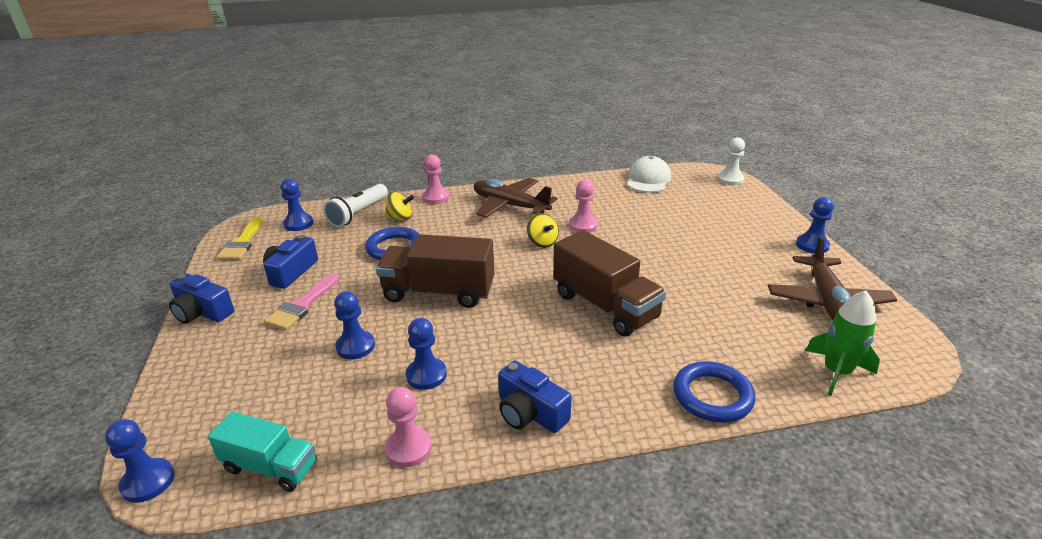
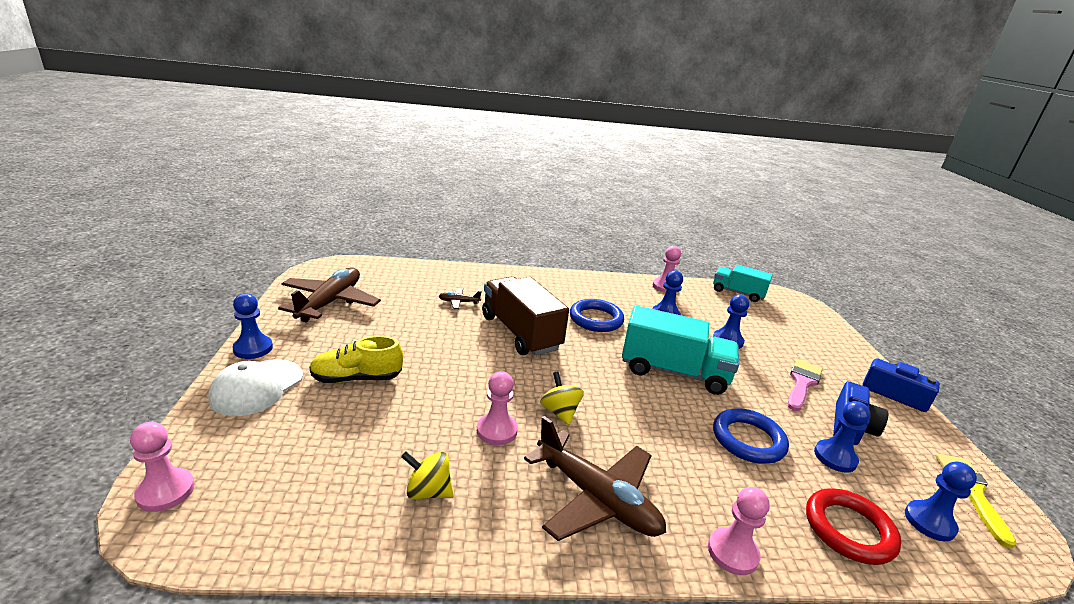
camera: 175 degrees left, 5 degrees down
(148, 482) = (799, 299): blue pawn -> blue pawn (835, 457)
(358, 214) = (849, 530): white flashlight -> red ring
(400, 218) = (771, 504): yellow spinning top -> yellow spinning top (428, 491)
(439, 292) = (674, 372): brown truck -> turquoise truck
(530, 412) = (596, 287): blue camera -> none
(648, 179) = (314, 526): white cap -> white cap (257, 387)
(699, 334) = (459, 302): none -> brown plane
(708, 239) = (357, 378): none -> yellow shoe
(712, 396) = (481, 275): blue ring -> blue ring (596, 319)
(730, 179) = (165, 491): white pawn -> pink pawn
(836, 372) = (391, 270): green rocket -> none

